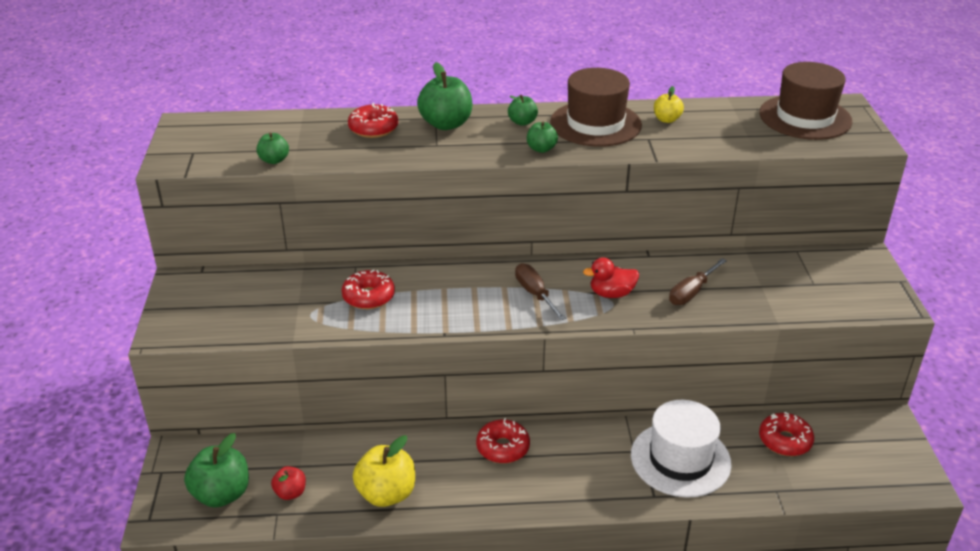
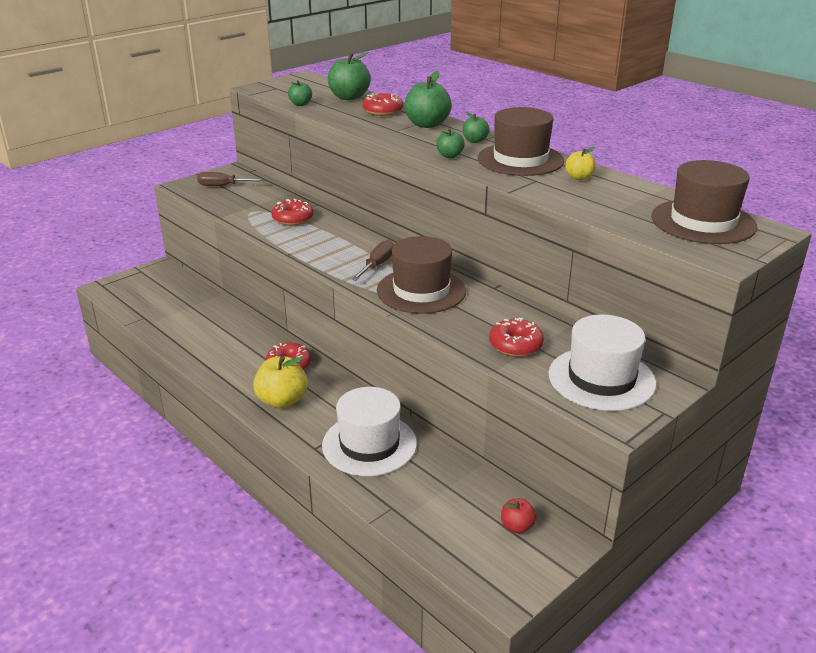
camera: 50 degrees right, 5 degrees down
(222, 494) = (142, 295): green apple -> green apple (349, 97)
(290, 493) = (165, 313): red apple -> red apple (517, 526)
(386, 494) = (198, 343): yellow apple -> yellow apple (282, 401)
(611, 294) = (421, 290): red duck -> brown hat
(691, 292) = (475, 320): brown screwdriver -> brown screwdriver (223, 186)
(785, 441) = (458, 489): red donut -> red donut (515, 345)
(835, 282) = (601, 379): none -> white hat

